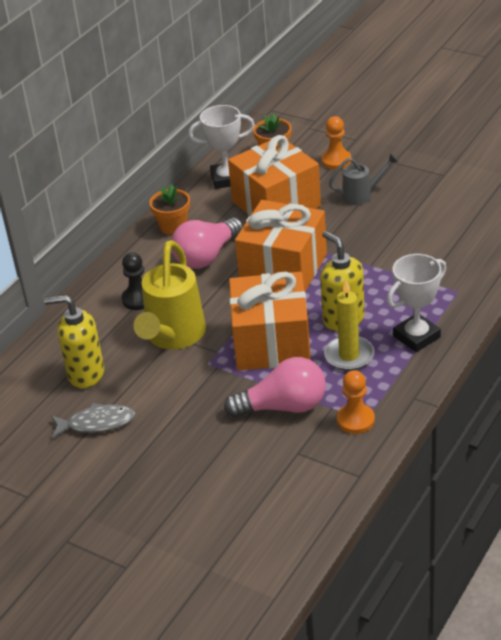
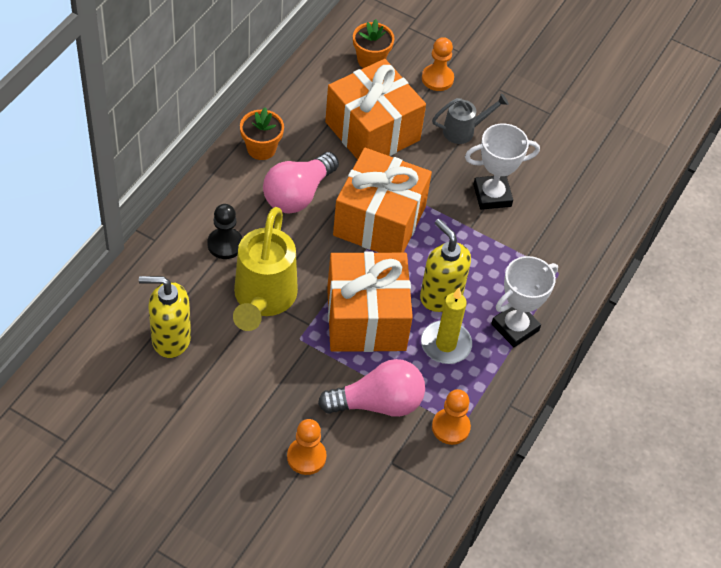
camera: 10 degrees left, 15 degrees up
(97, 423) = (184, 404): grey fish -> none
(214, 455) = (306, 457): none -> orange pawn
(227, 179) = (319, 89): white trophy -> white trophy (492, 195)

